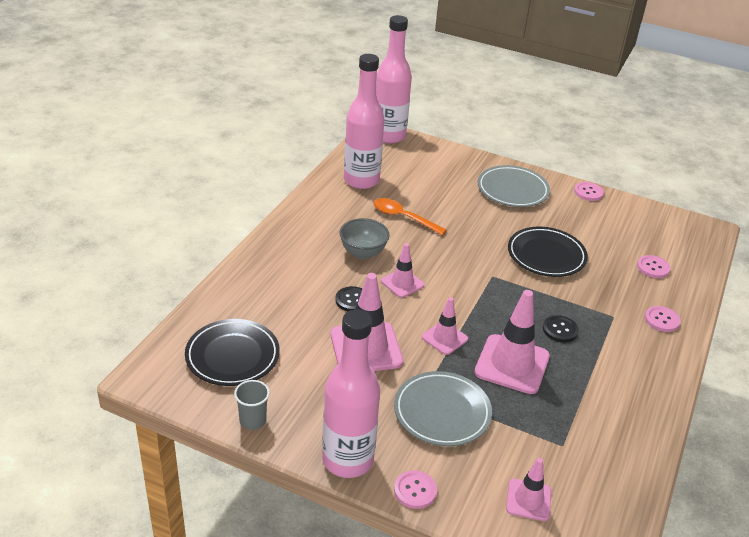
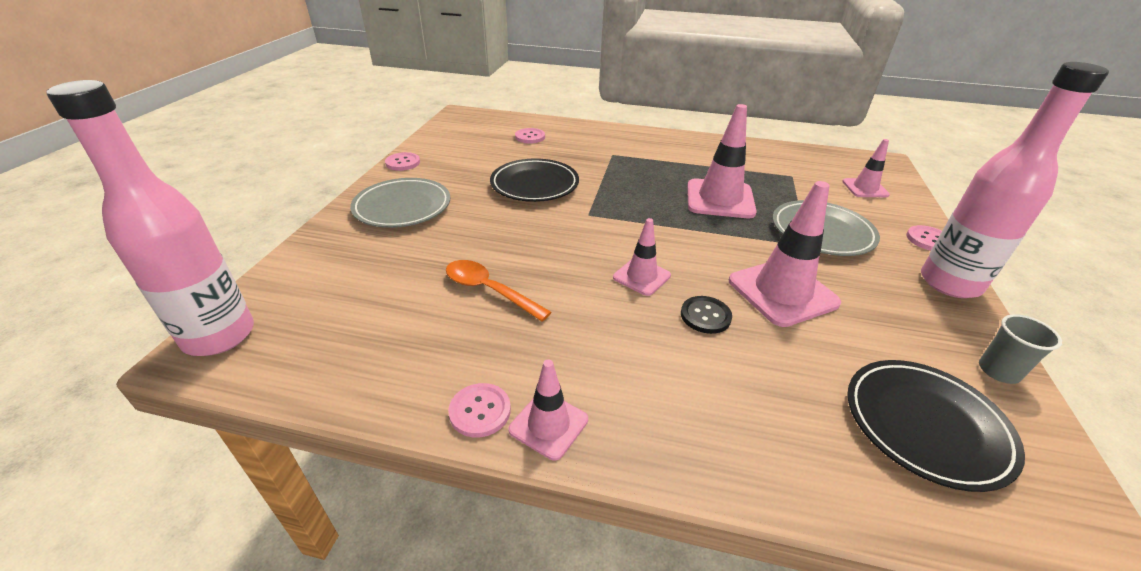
camera: 100 degrees left, 0 degrees up
(361, 180) = (384, 351): pink bottle -> none
(363, 253) = (594, 320): grey bowl -> none
(403, 217) = (489, 290): orange spoon -> orange spoon turned 105 degrees clockwise
(444, 338) = (716, 238): pink traffic cone -> pink traffic cone (548, 425)
(560, 330) = (651, 177): black button -> none
(662, 320) = (603, 136): pink button -> pink button (480, 411)

